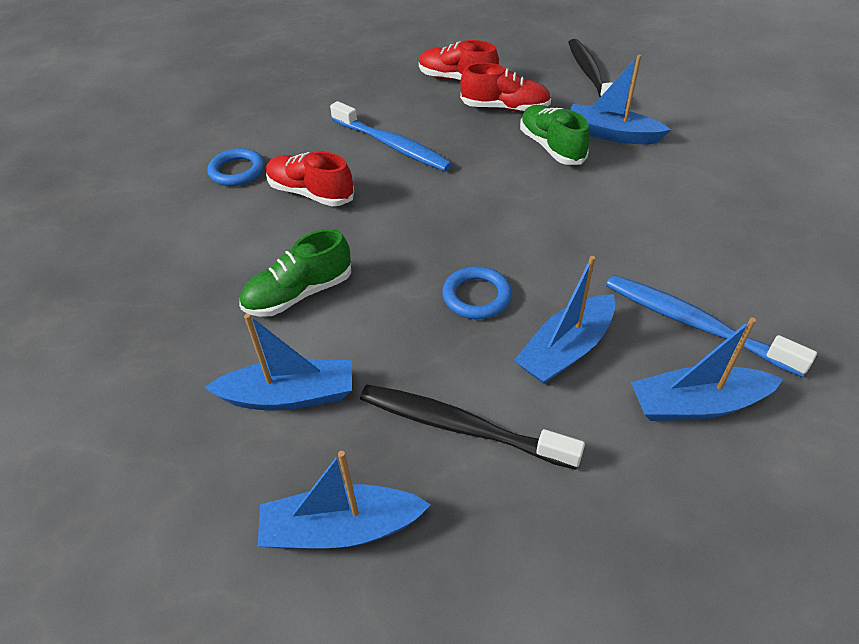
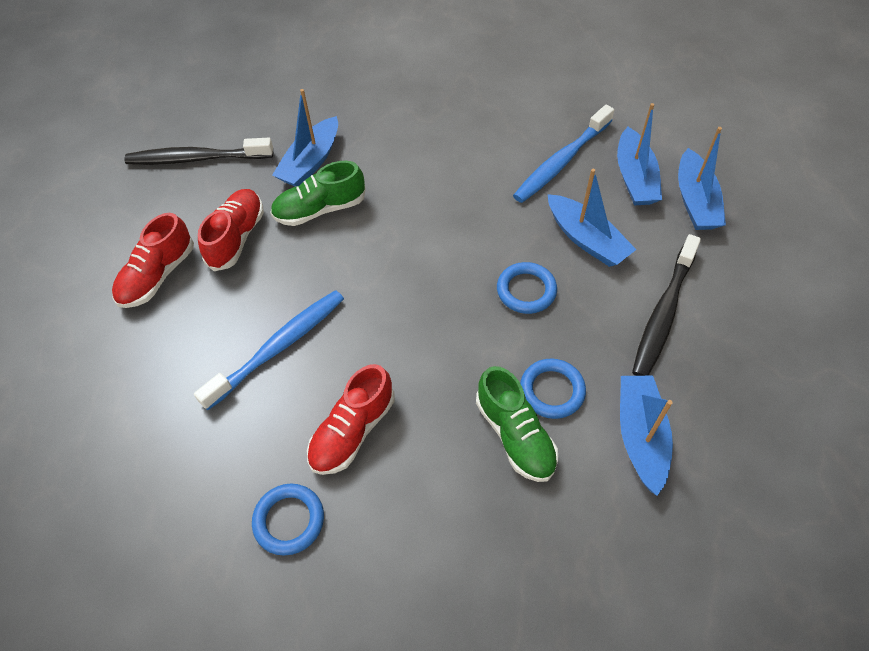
camera: 85 degrees left, 10 degrees up
(341, 528) = (758, 394): blue boat -> blue boat (695, 201)
(348, 320) = (552, 391): none -> blue ring

